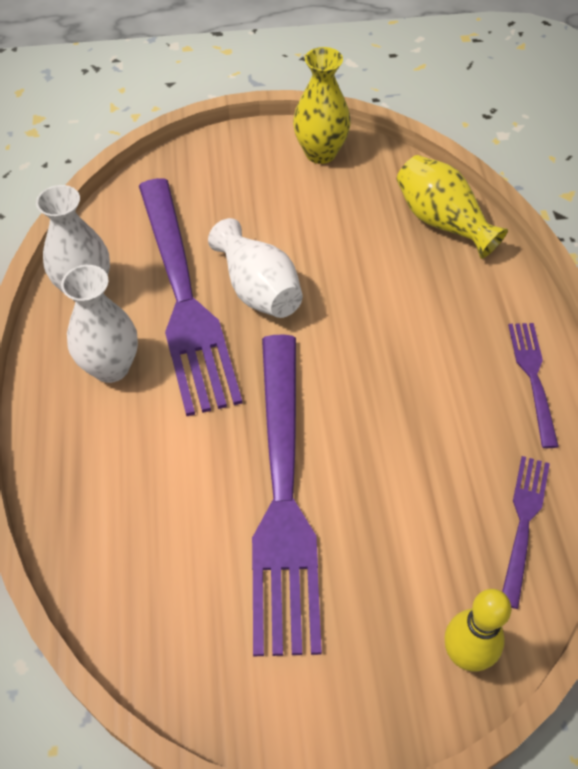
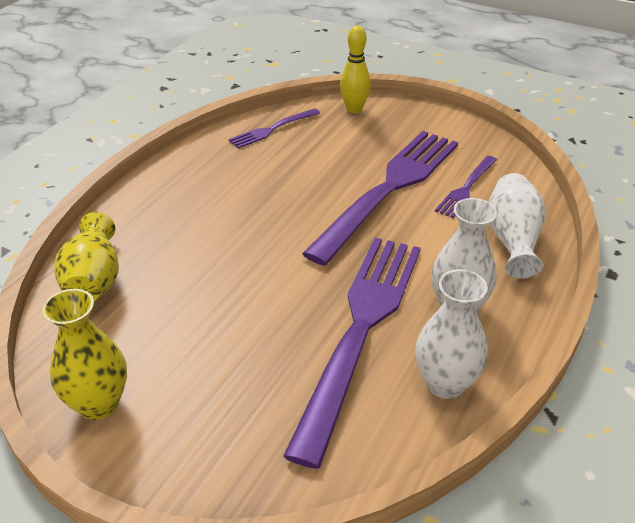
camera: 145 degrees left, 15 degrees down
(258, 289) = (293, 305): white vase -> white vase (512, 240)
(532, 377) = (180, 172): purple fork -> purple fork (466, 188)

